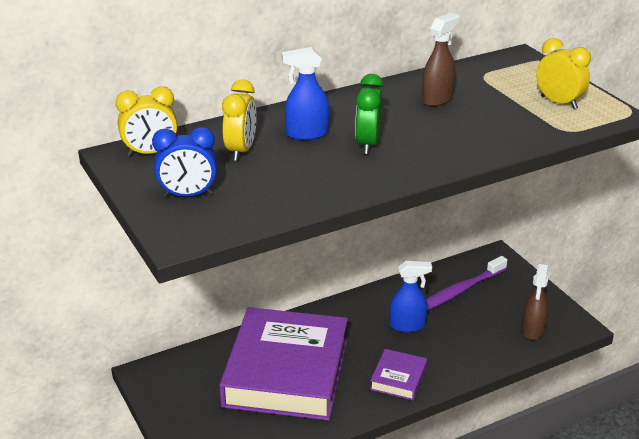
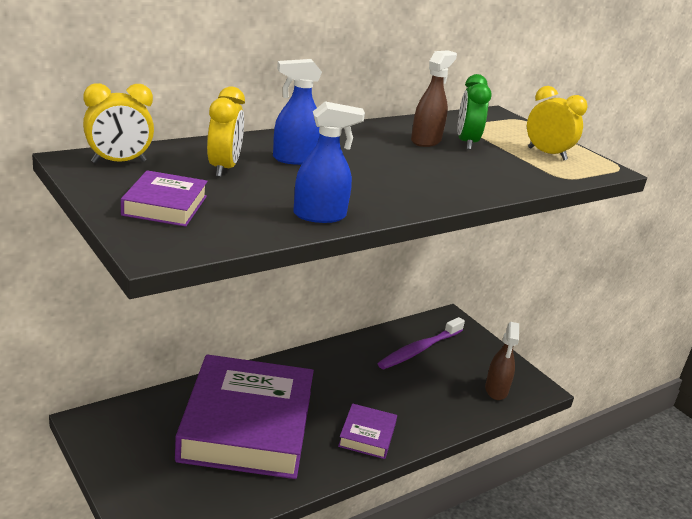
camera: 10 degrees left, 5 degrees down
(188, 195) = (165, 205): blue clock -> purple book
(368, 144) = (363, 173): green clock -> green clock (466, 143)
(407, 325) = (371, 381): blue spray bottle -> blue spray bottle (320, 215)

